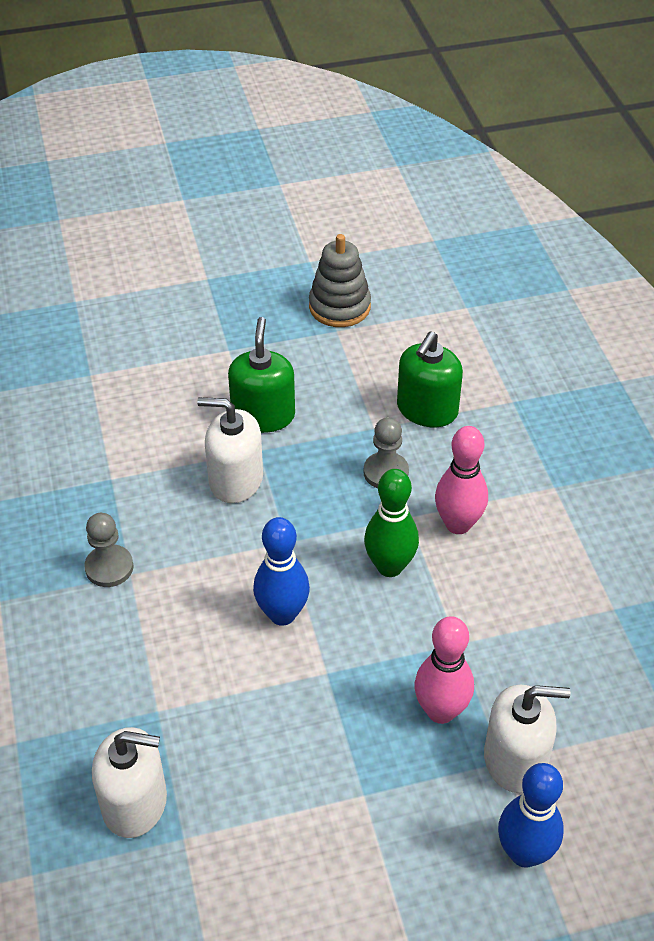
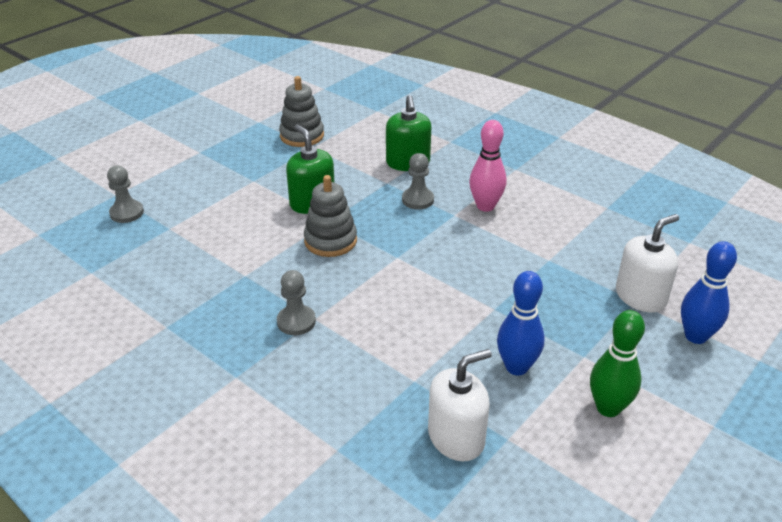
camera: 35 degrees left, 10 degrees down
(66, 332) = (127, 213): none -> grey pawn
(235, 480) = (330, 241): white soap dispenser -> grey stacking toy
(282, 614) = (435, 293): blue bowling pin -> blue bowling pin (516, 367)
(389, 566) = (471, 242): green bowling pin -> green bowling pin (608, 408)
(441, 711) = (577, 294): pink bowling pin -> none

